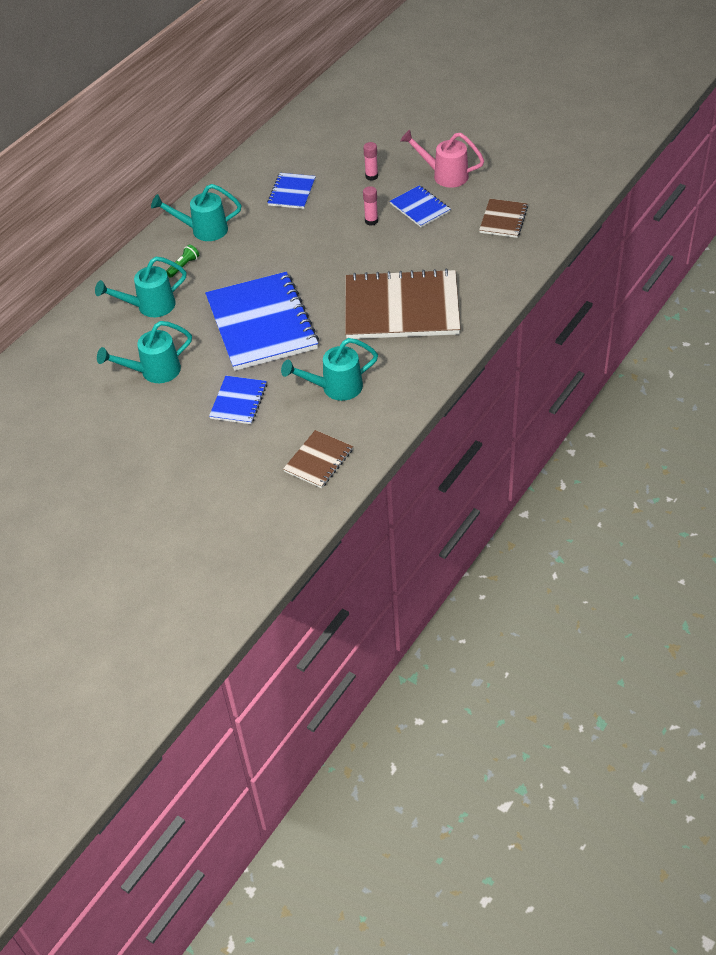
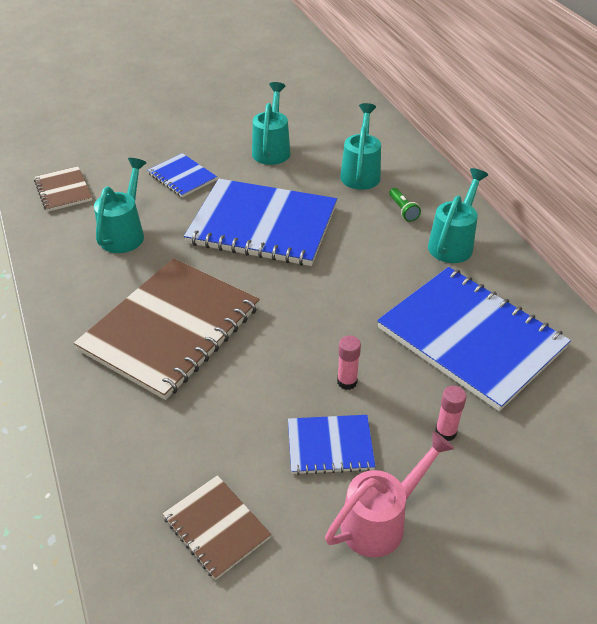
camera: 120 degrees right, 5 degrees down
(292, 192) = (470, 338): blue notebook -> blue notebook, size x2.09

